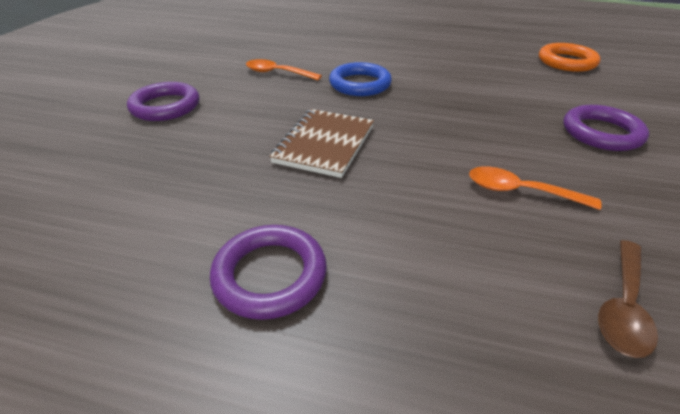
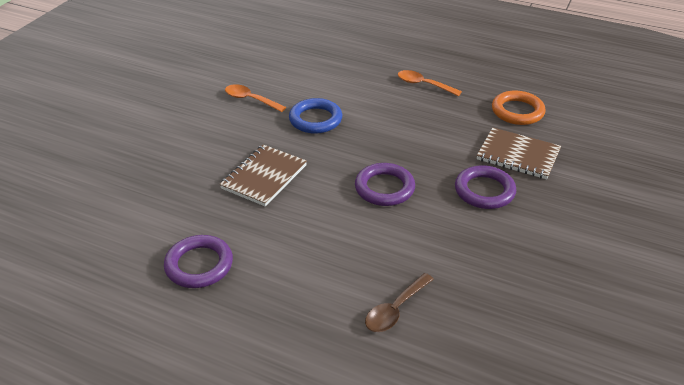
camera: 10 degrees right, 0 degrees up
(165, 106) = (154, 127): purple ring -> purple ring (384, 188)
(520, 191) = (385, 231): orange spoon -> orange spoon (423, 84)
(604, 97) = (518, 155): none -> brown notebook

